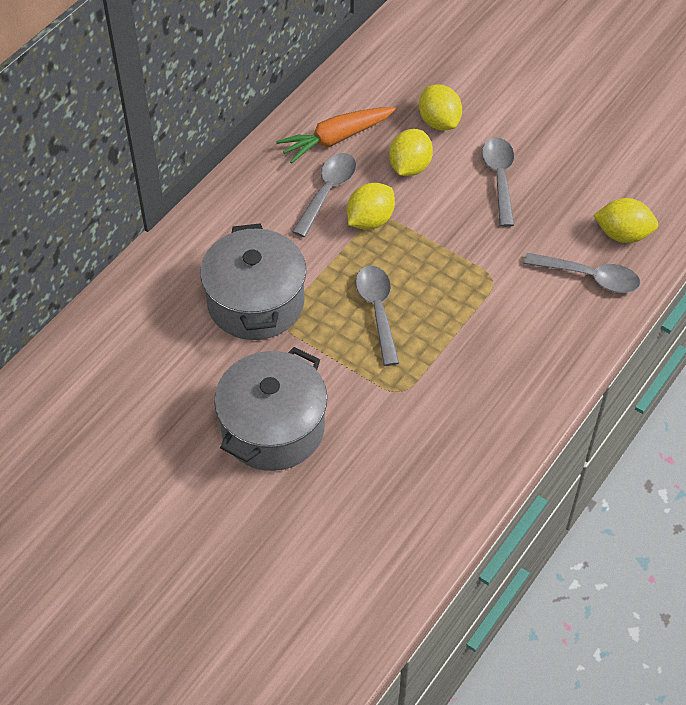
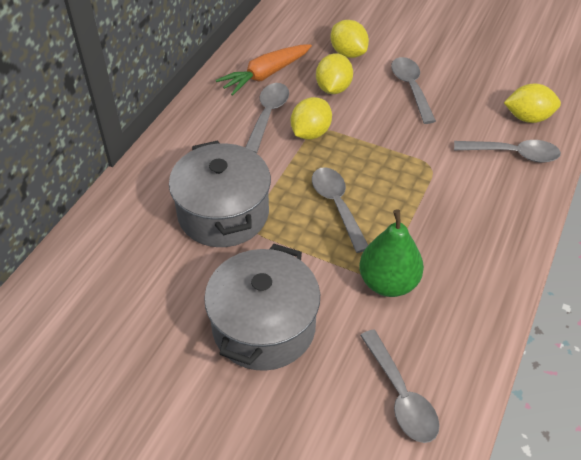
camera: 10 degrees left, 5 degrees down
(389, 514) = (401, 396): none -> grey spoon
(409, 402) = (388, 282): none -> green pear

